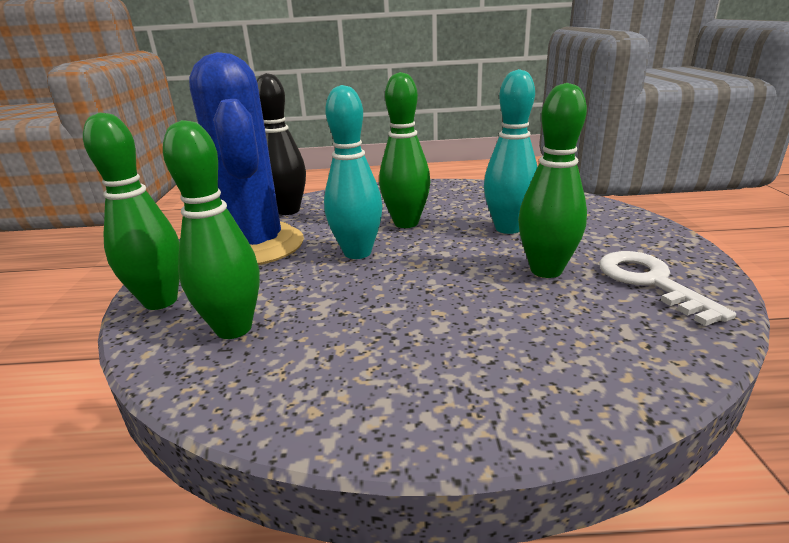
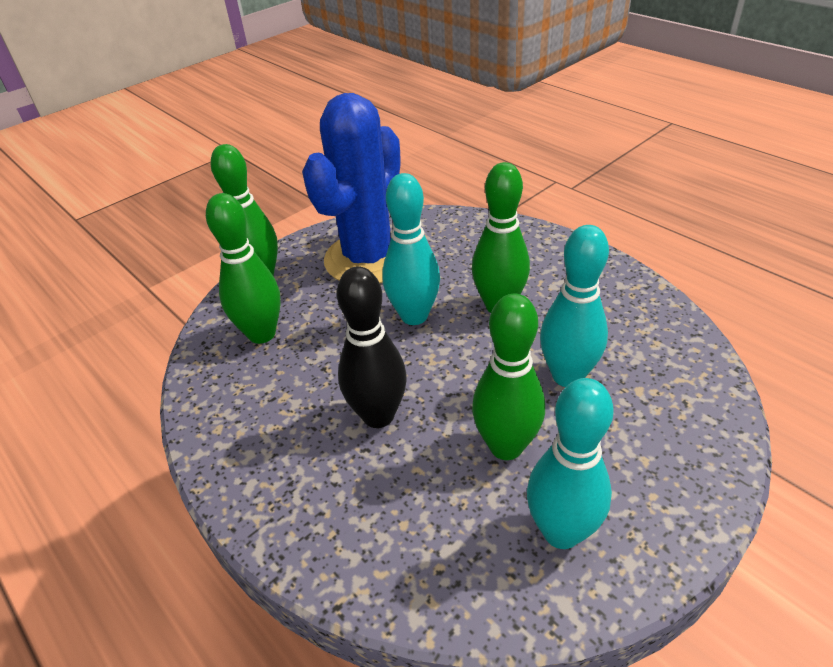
camera: 50 degrees right, 15 degrees up
(288, 211) = (441, 227): black bowling pin -> black bowling pin (378, 415)
(649, 282) = (561, 532): white key -> turquoise bowling pin

